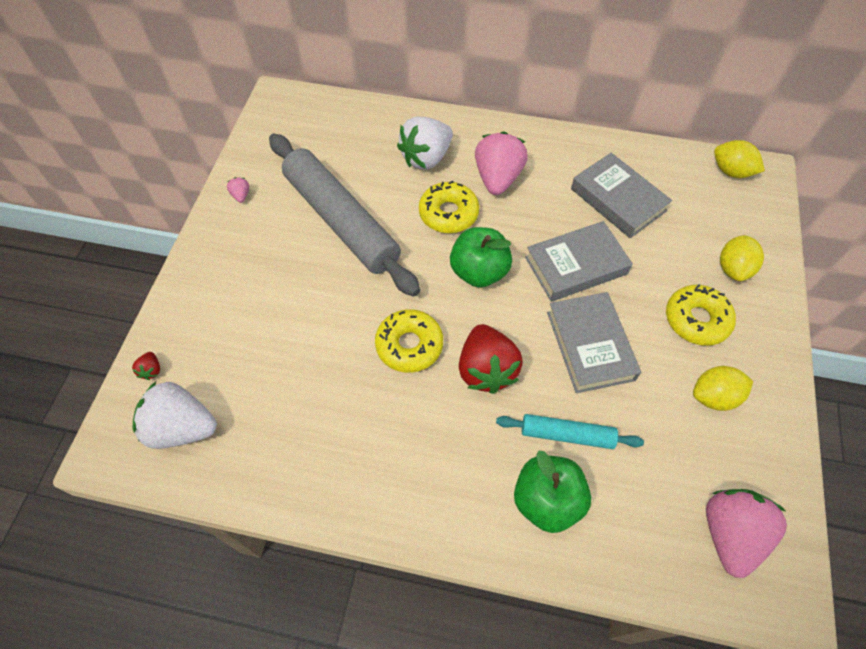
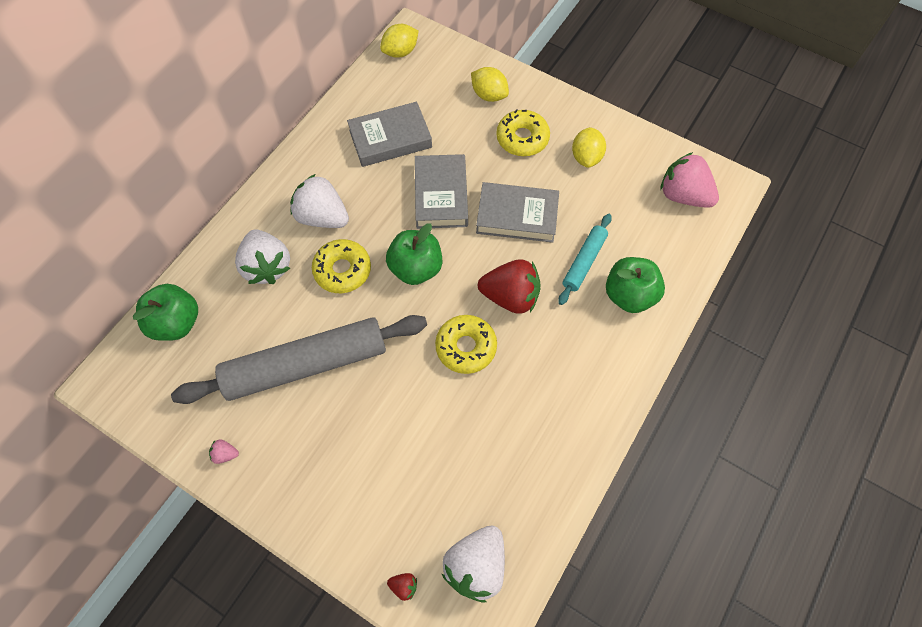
camera: 70 degrees left, 5 degrees up
(346, 120) = (176, 323): none -> green apple
(497, 178) = (322, 217): pink strawberry -> white strawberry

